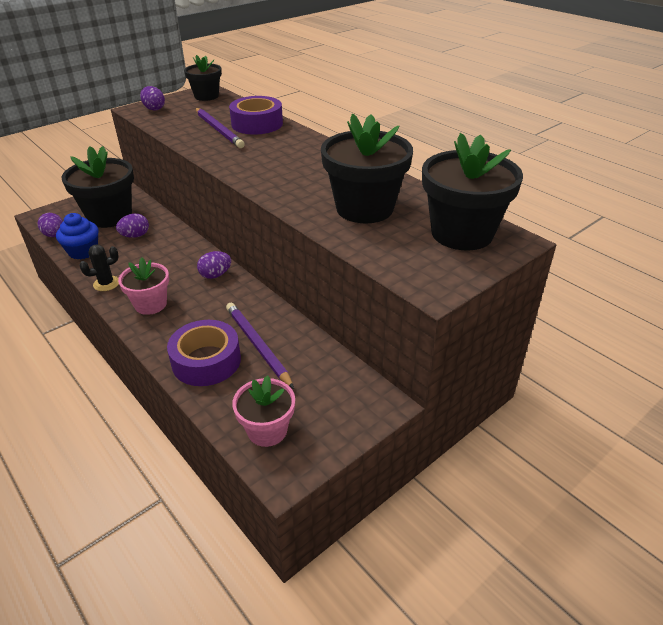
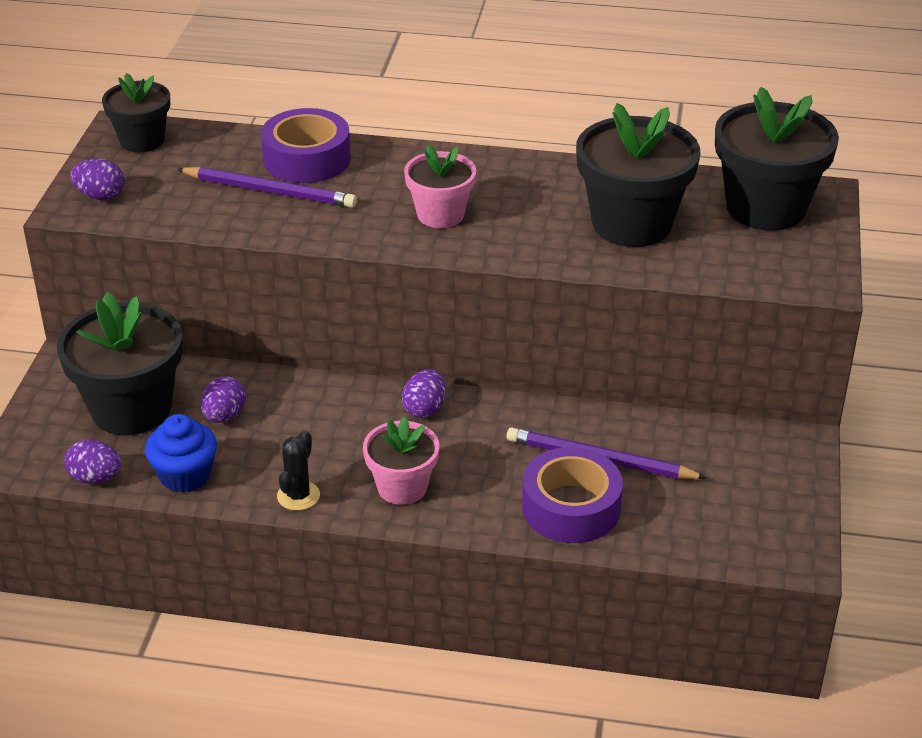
camera: 40 degrees left, 0 degrees up
(267, 430) = (732, 532): pink flower pot -> pink flower pot (440, 214)

